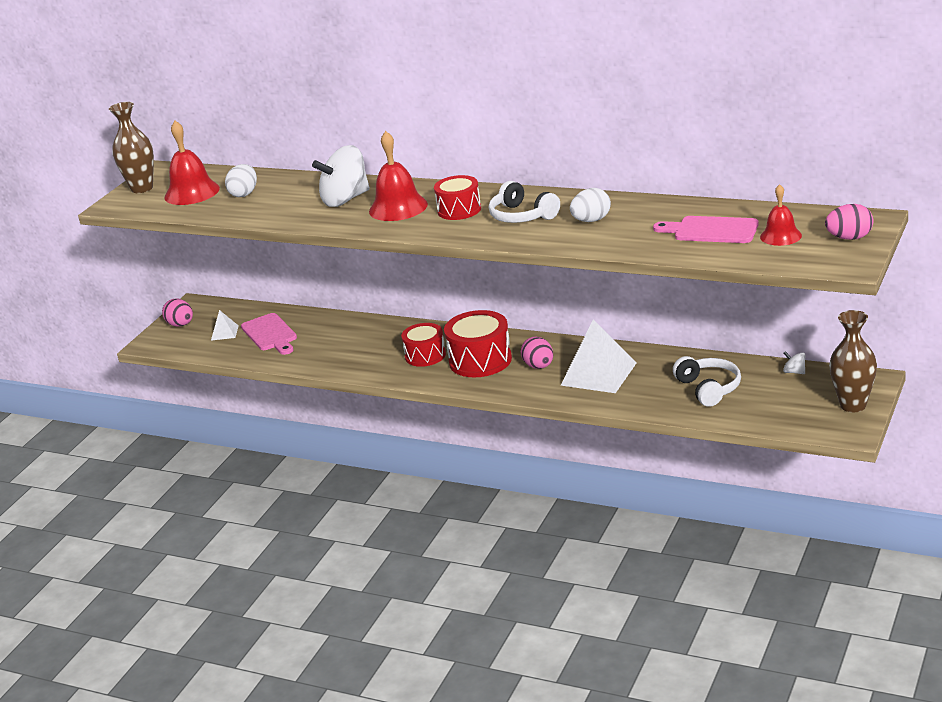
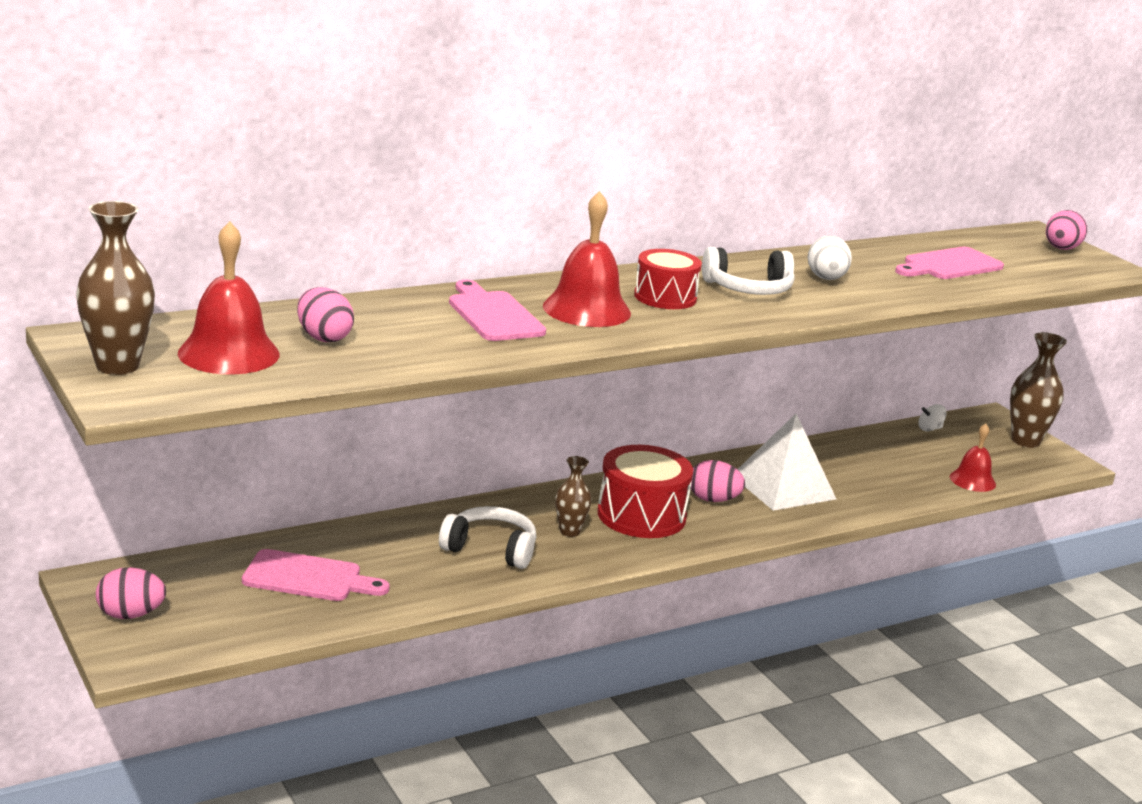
camera: 60 degrees left, 5 degrees down
(224, 333) = (231, 600): white pyramid -> none
(244, 194) = (323, 338): white egg -> pink egg
(345, 199) = (493, 315): white spinning top -> pink cutting board
(425, 355) = (569, 531): red drum -> brown vase
(709, 388) = (900, 466): white headphones -> white headphones (490, 549)
(780, 236) = (1011, 258): red bell -> red bell (972, 480)

